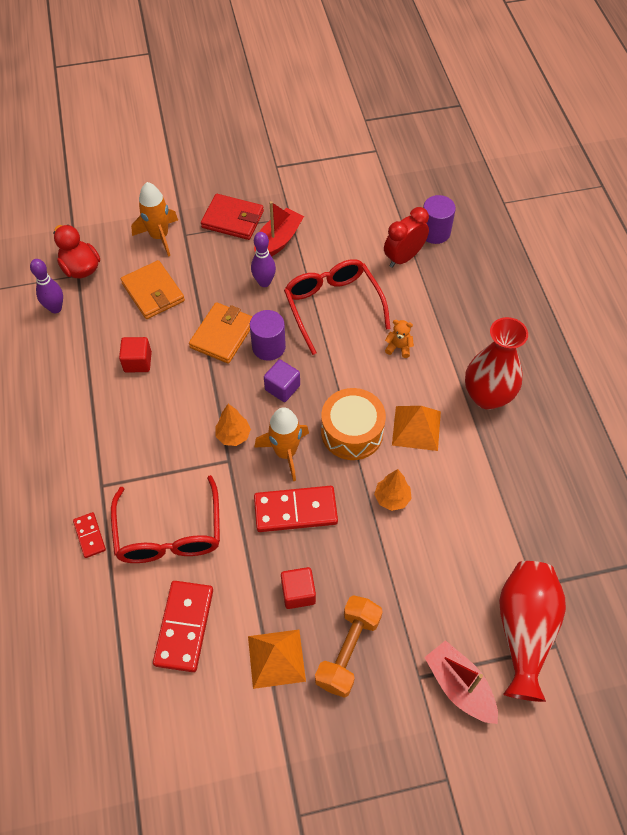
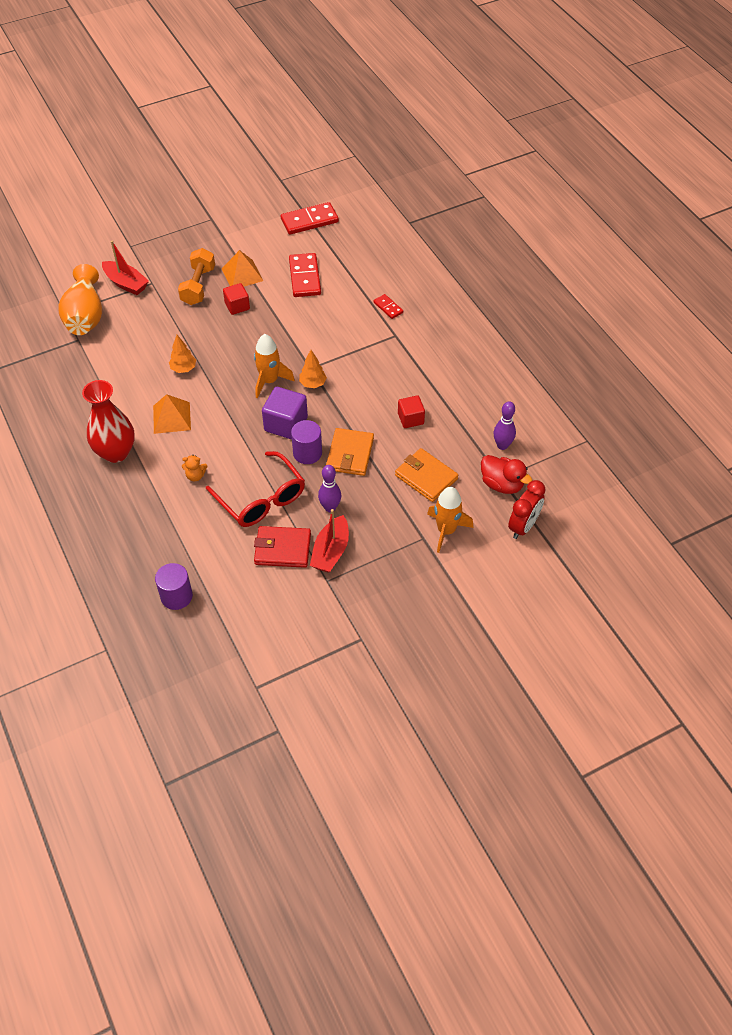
camera: 165 degrees right, 5 degrees down
(169, 533) = (335, 319): red glasses -> none
(233, 219) = (383, 564): red wallet -> red wallet (282, 549)
(282, 388) = (286, 424): purple cube -> purple cube, size x1.56
(295, 511) = (251, 348): red domino -> red domino (309, 220)
(352, 432) = (222, 404): orange drum -> none
(403, 257) = (204, 561): red clock -> red clock (523, 526)
(524, 630) = (85, 316): red vase -> orange vase

